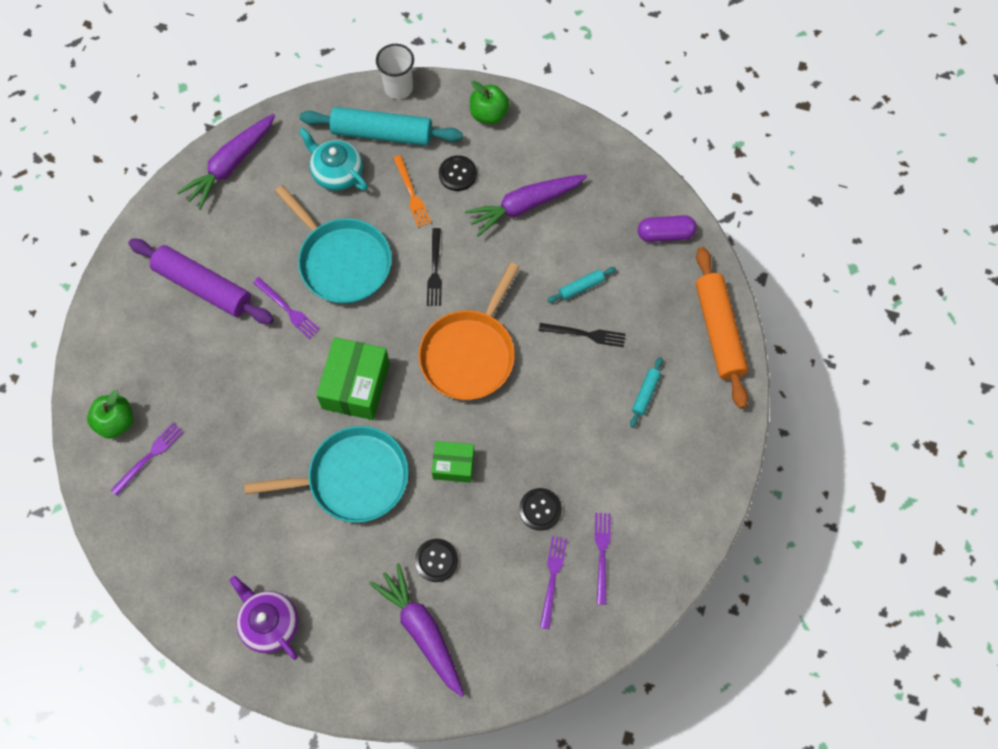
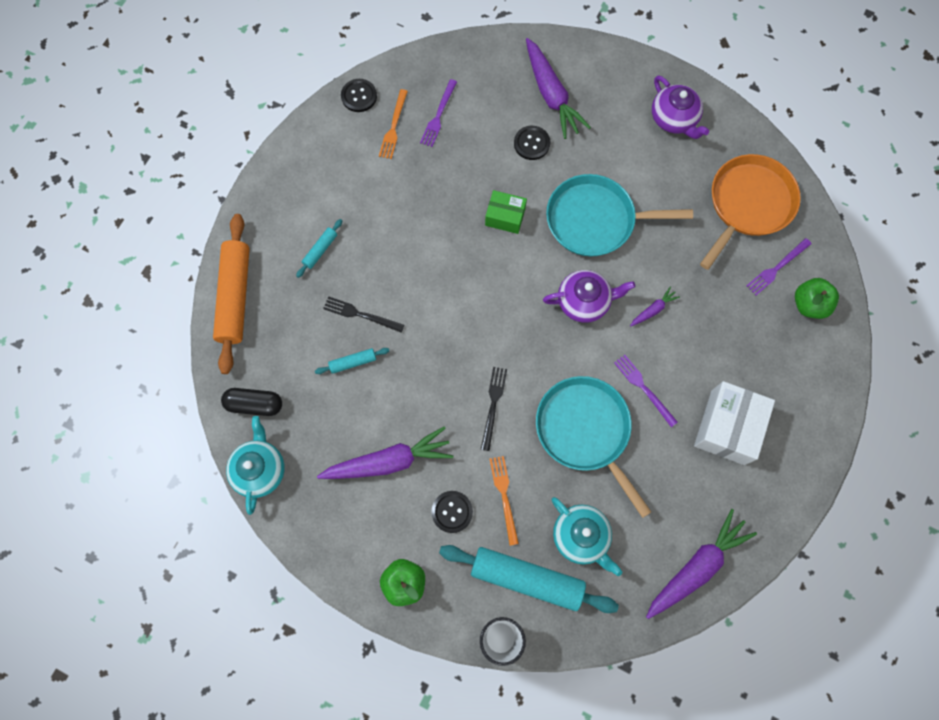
camera: 170 degrees left, 5 degrees up
(203, 286) = (727, 427): purple rolling pin -> white box
(282, 389) = (653, 309): none -> purple carrot
(356, 385) = (584, 301): green box -> purple teapot
(470, 353) = (473, 314): orange pan -> orange pan (748, 204)
(540, 509) = (437, 169): black button -> black button (359, 96)
(602, 554) = (393, 127): purple fork -> orange fork
(642, 180) = (260, 469): none -> turquoise teapot
(665, 234) = (254, 404): purple capsule -> black capsule

